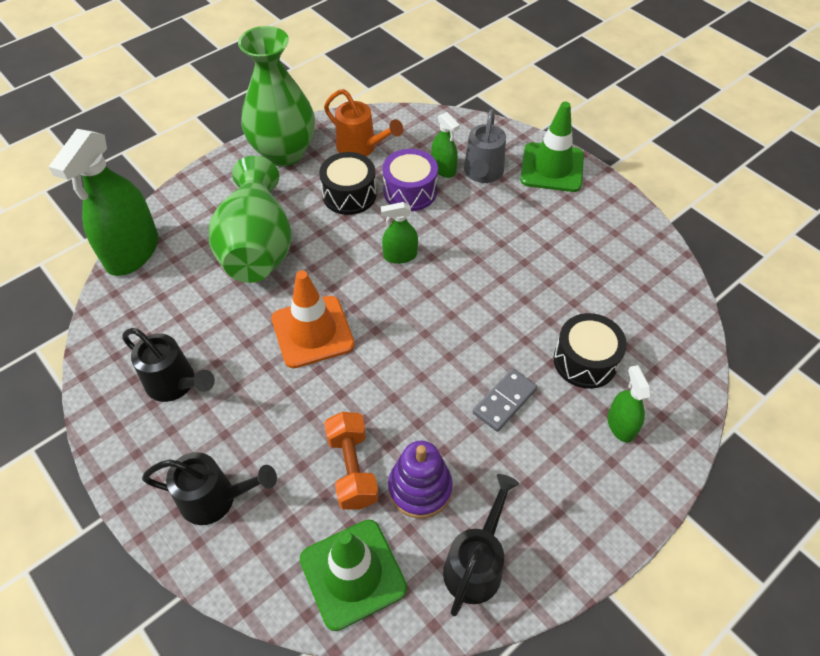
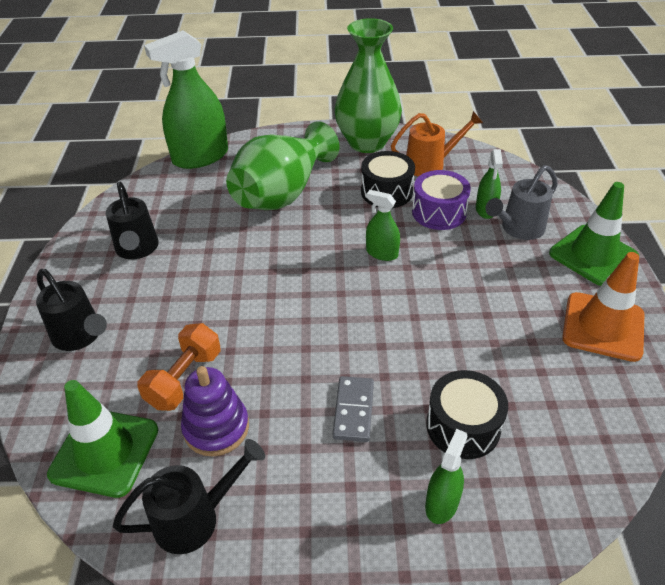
camera: 40 degrees right, 10 degrees down
(312, 332) = (259, 268): orange traffic cone -> orange traffic cone (603, 326)
(361, 148) = (430, 165): orange watering can -> orange watering can turned 90 degrees counterclockwise
(504, 401) = (353, 410): grey domino -> grey domino turned 75 degrees counterclockwise

